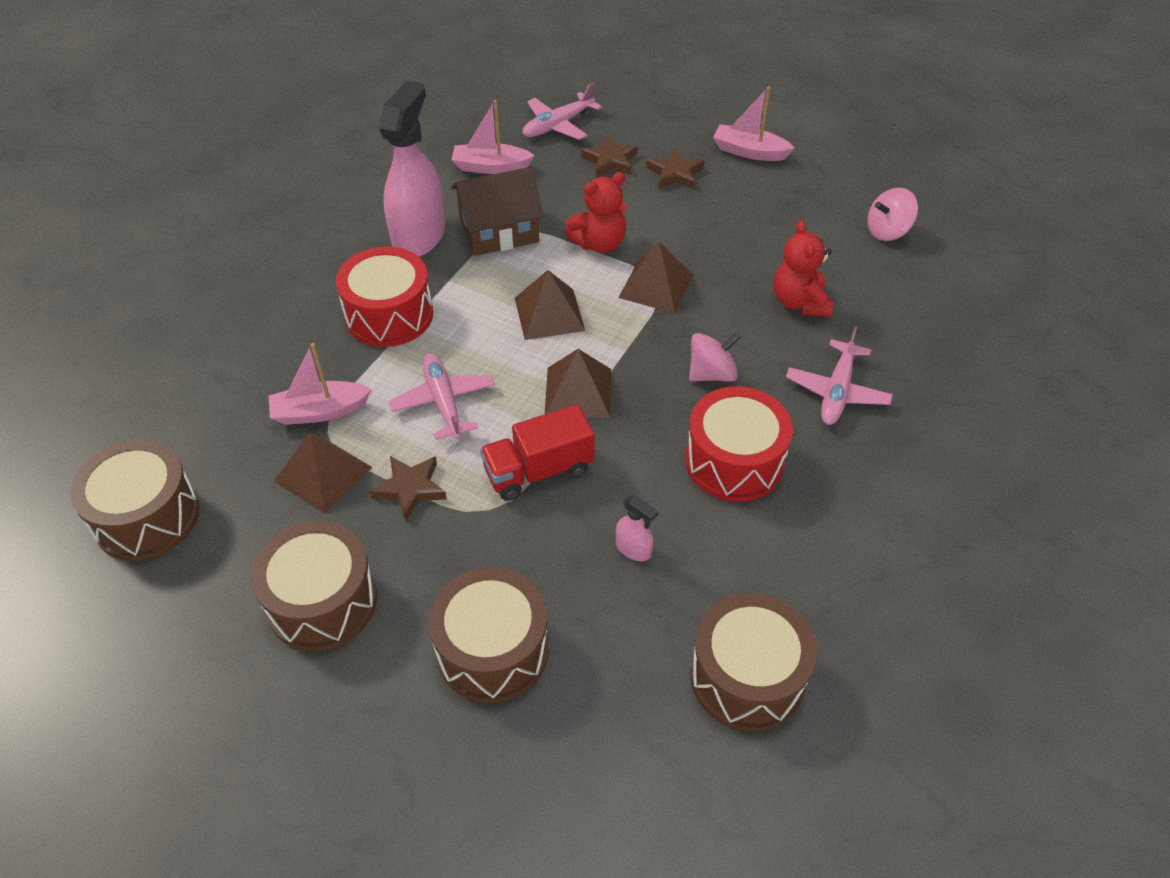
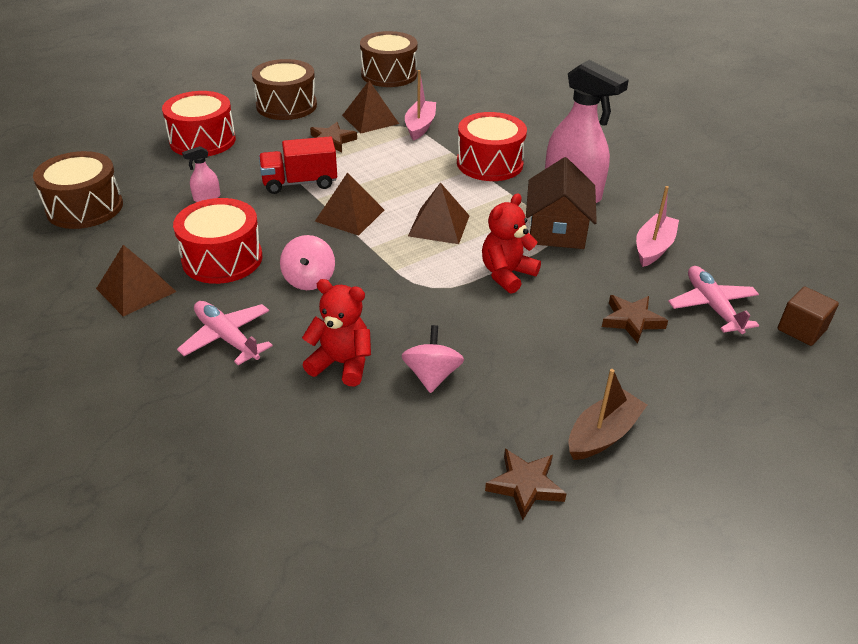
camera: 115 degrees right, 10 degrees down
(443, 402) = (389, 165): pink plane -> none
(492, 650) = (202, 141): brown drum -> red drum
(538, 471) = (300, 183): red truck -> red truck turned 105 degrees counterclockwise
(556, 83) = (801, 330): none -> brown cube
(599, 243) = (507, 274): red teddy bear -> red teddy bear turned 45 degrees clockwise
(656, 286) = (429, 287): brown pyramid -> brown pyramid (136, 290)
(675, 174) = (588, 358): brown star -> brown star (525, 486)
(749, 152) = (603, 434): pink boat -> brown boat
(887, 231) = (390, 488): pink spinning top -> pink spinning top (432, 376)

